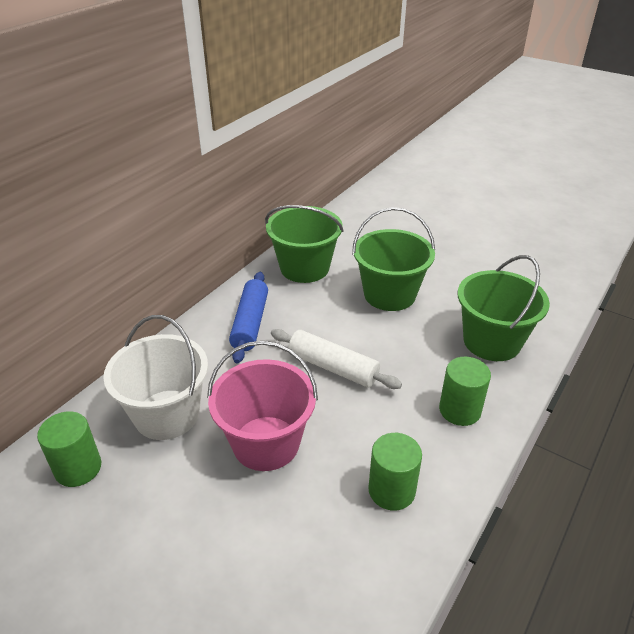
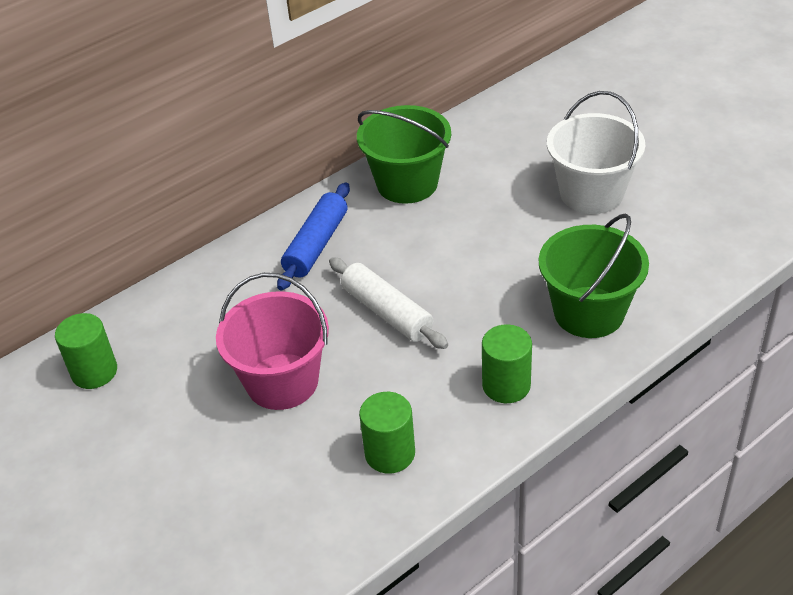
camera: 20 degrees right, 5 degrees up
(167, 414) = (193, 333): white bucket -> white bucket (591, 193)
(389, 294) = (494, 233): green bucket -> none

